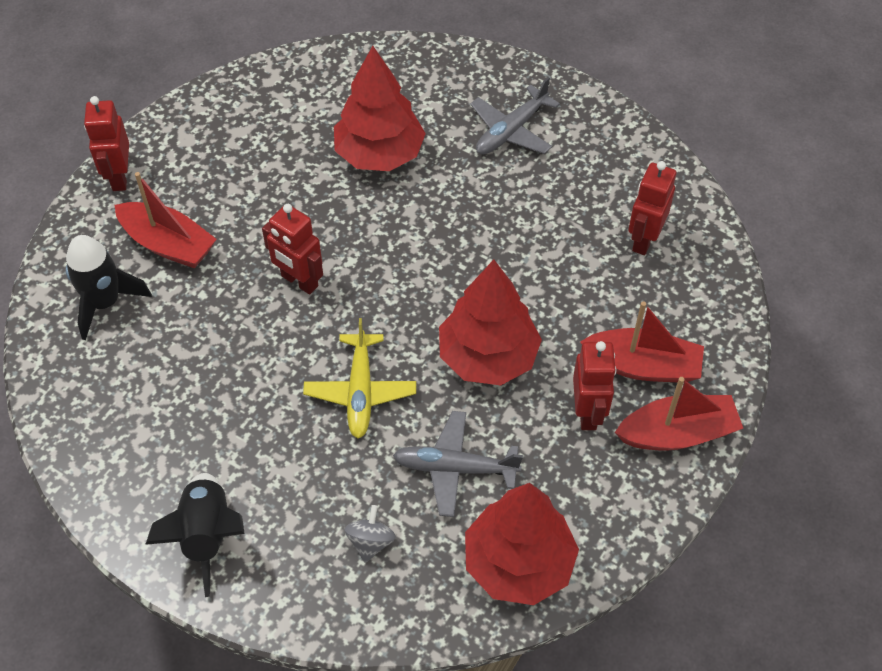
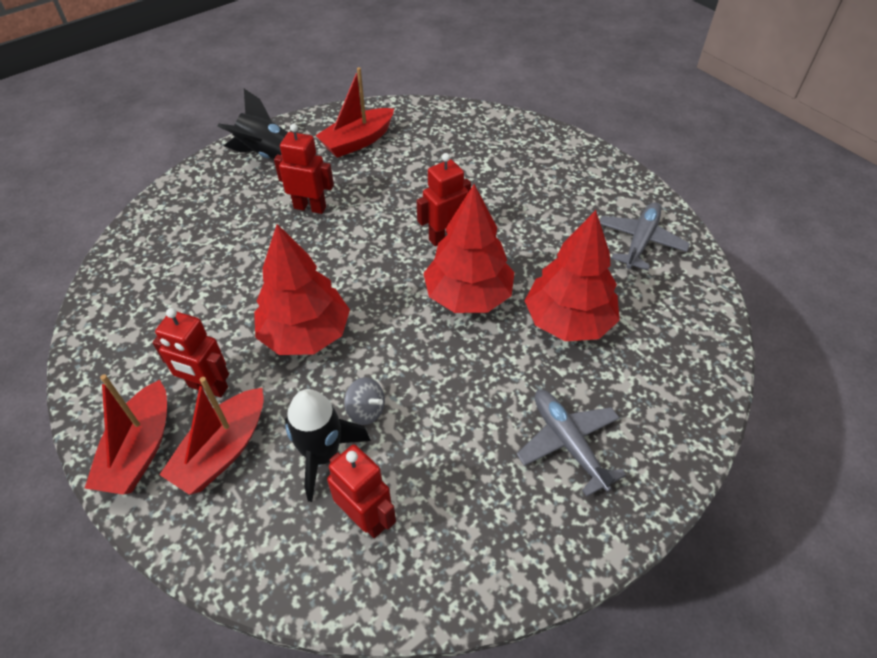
camera: 110 degrees right, 5 degrees down
(105, 302) = (474, 139): black rocket -> black rocket (322, 455)
(119, 177) = (592, 161): red robot -> red robot (310, 207)
(168, 244) = (514, 175): red boat -> red boat (357, 141)
(360, 391) = (323, 248): yellow plane -> none
(370, 542) = (203, 225): grey spinning top -> grey spinning top (366, 410)
(455, 468) = (223, 284): grey plane -> grey plane (640, 241)
(518, 563) = (124, 297): red tree -> red tree (468, 296)

